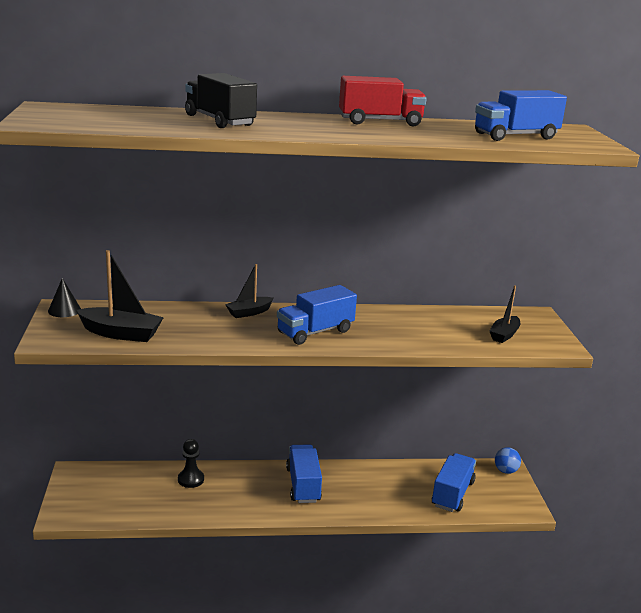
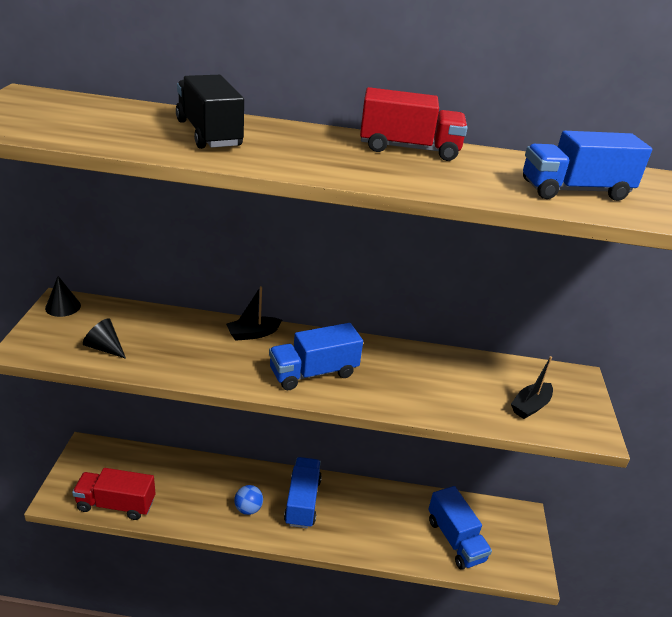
camera: 10 degrees right, 10 degrees up
(121, 333) = (105, 348): black boat -> black cone
(123, 511) = (116, 504): none -> red truck
(191, 479) = (193, 476): black pawn -> none
(452, 494) = (455, 540): blue truck -> blue truck turned 120 degrees clockwise
(505, 471) = (521, 518): blue ball -> blue ball (248, 509)

